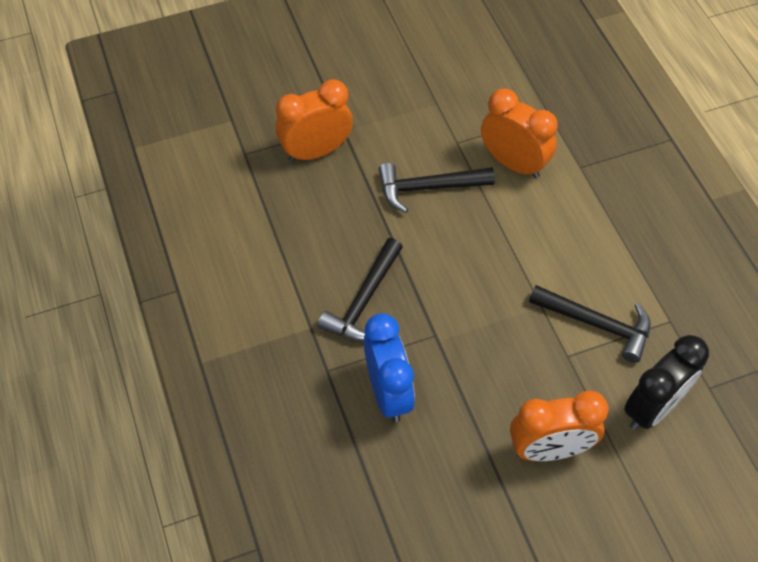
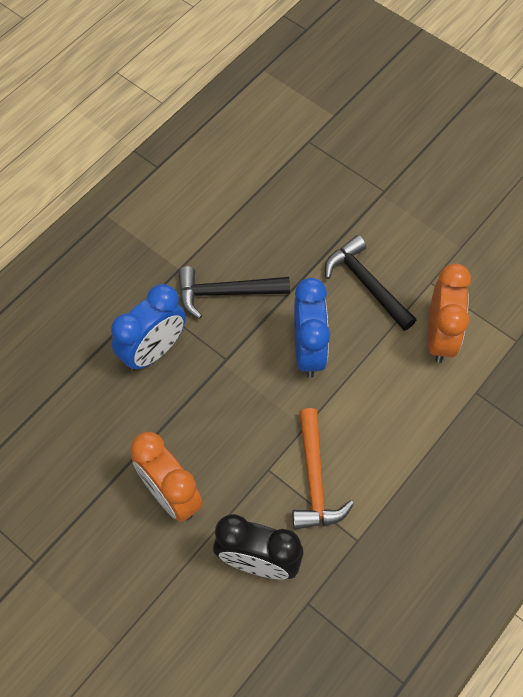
camera: 60 degrees right, 5 degrees up
(316, 151) = (345, 186): orange clock -> none
(467, 265) = (308, 350): none -> blue clock
(597, 324) = (315, 480): black hammer -> orange hammer

